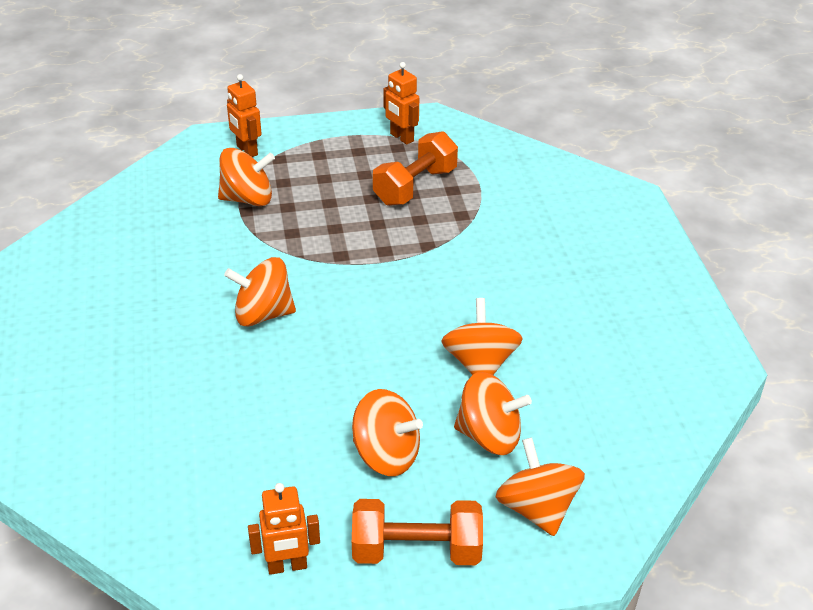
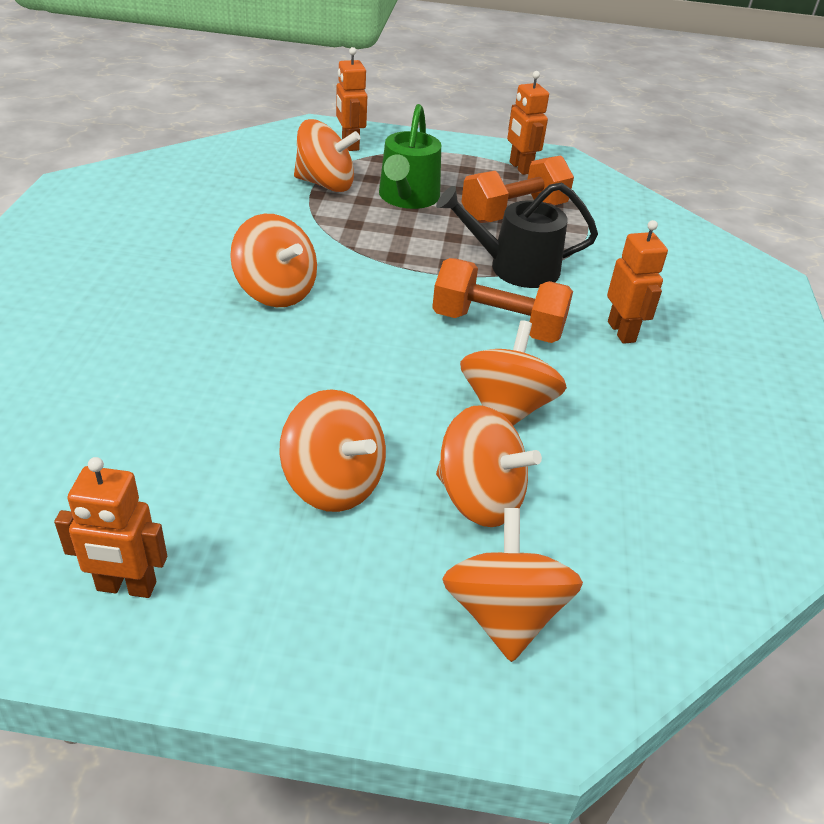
camera: 15 degrees right, 0 degrees up
(263, 314) = (276, 292): orange spinning top -> orange spinning top turned 150 degrees counterclockwise
(322, 194) = (407, 197): none -> green watering can
(416, 551) = (308, 621): orange dumbbell -> orange dumbbell (497, 325)
(438, 240) = (515, 267): none -> black watering can
(538, 276) = (622, 332): none -> orange robot

